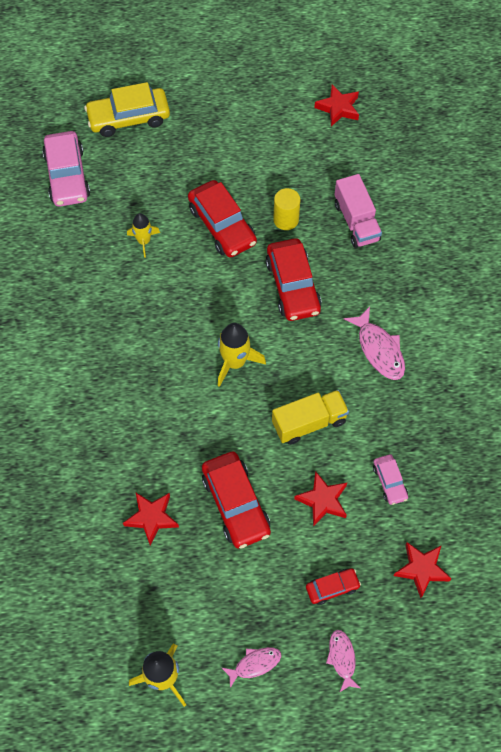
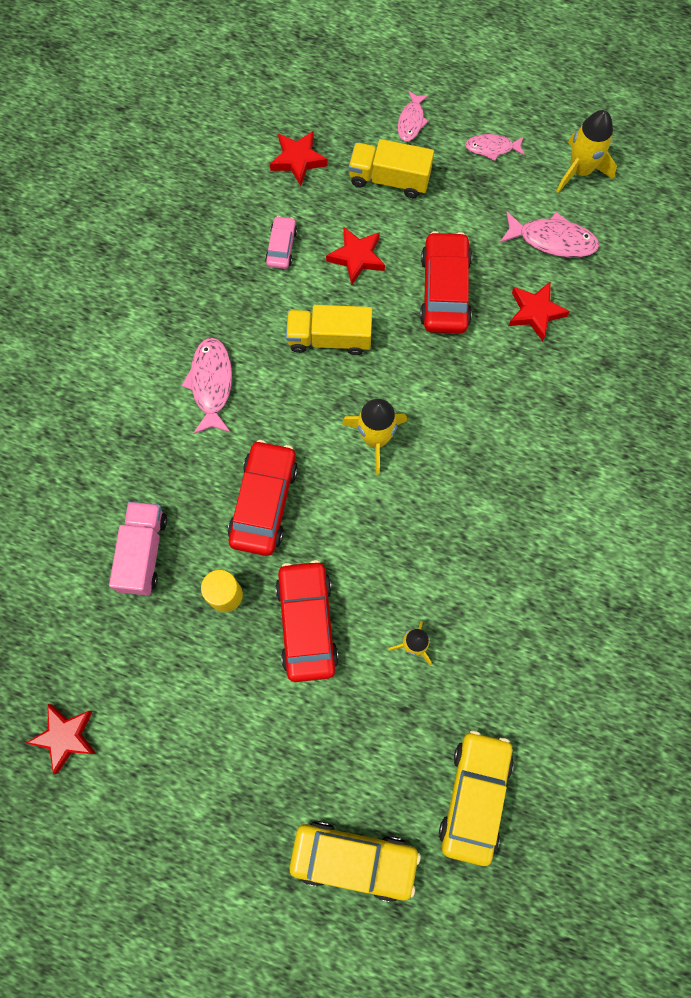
camera: 155 degrees left, 10 degrees up
(67, 176) = (474, 796): pink car -> yellow car
(162, 593) = (552, 240): none -> pink fish
(332, 588) = (389, 179): red car -> yellow truck

